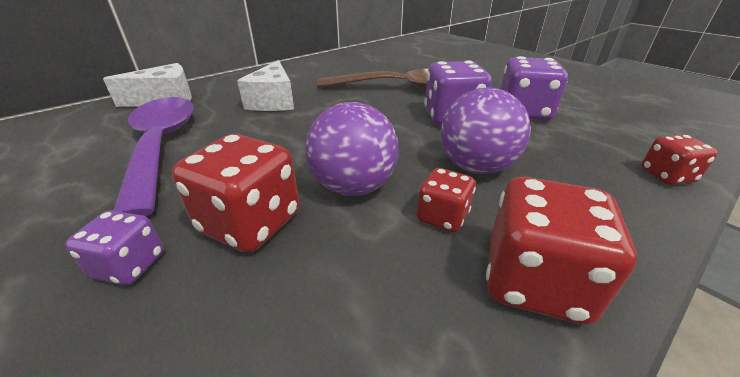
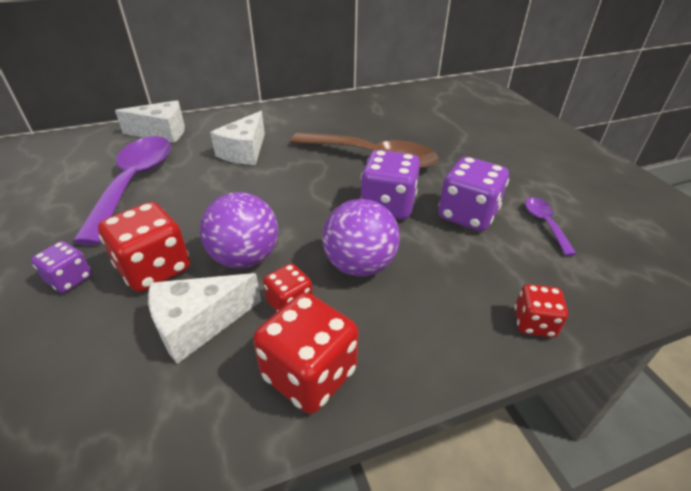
camera: 20 degrees right, 5 degrees up
(356, 268) = (198, 324): none -> white cheese
(586, 108) = (545, 224): none -> purple spoon

